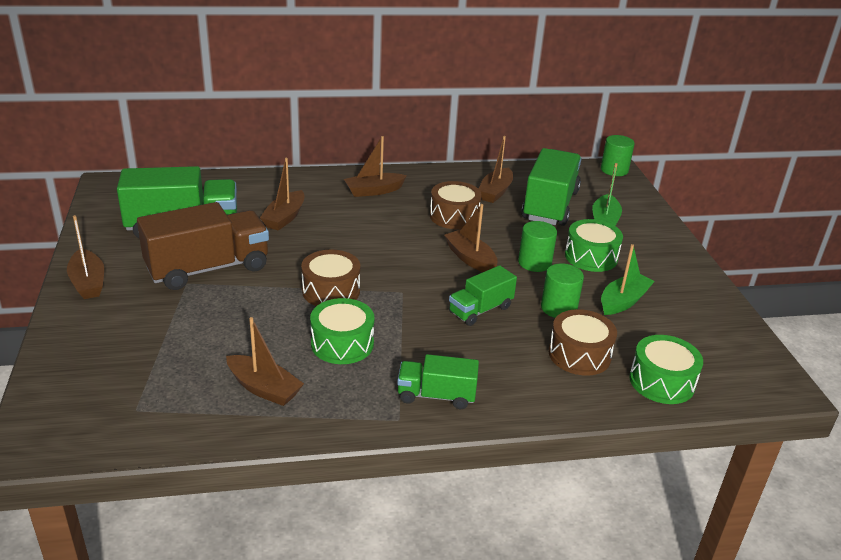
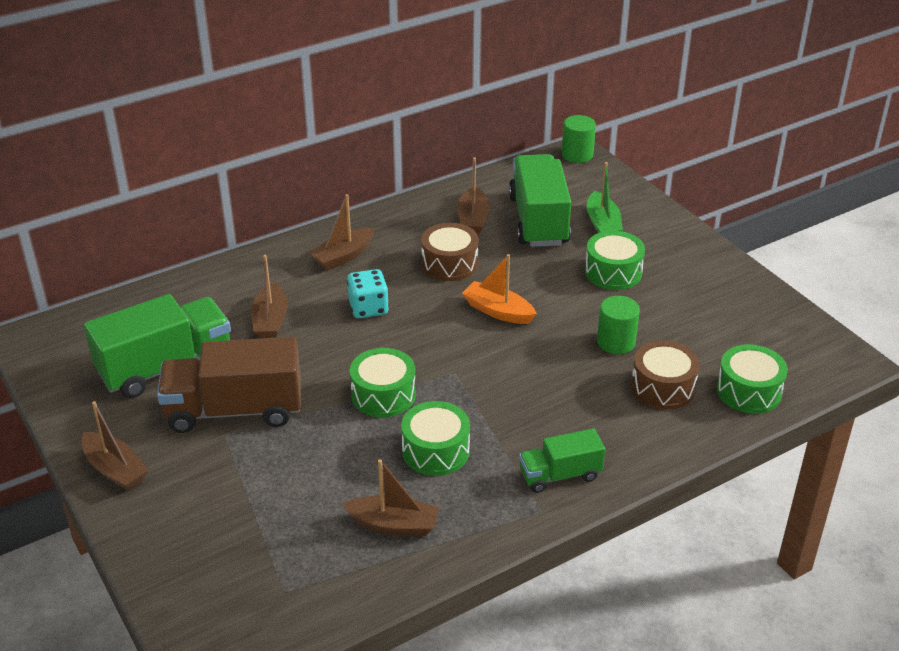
camera: 20 degrees left, 5 degrees up
(208, 269) = (234, 410): brown truck -> brown truck turned 135 degrees counterclockwise
(331, 291) = (383, 395): brown drum -> green drum
(366, 229) = (368, 308): none -> turquoise dice
(470, 258) = (498, 311): brown boat -> orange boat
(480, 310) = (544, 368): green truck -> none
(534, 263) = (563, 296): green cylinder -> none
(623, 301) = (670, 315): green boat -> none

